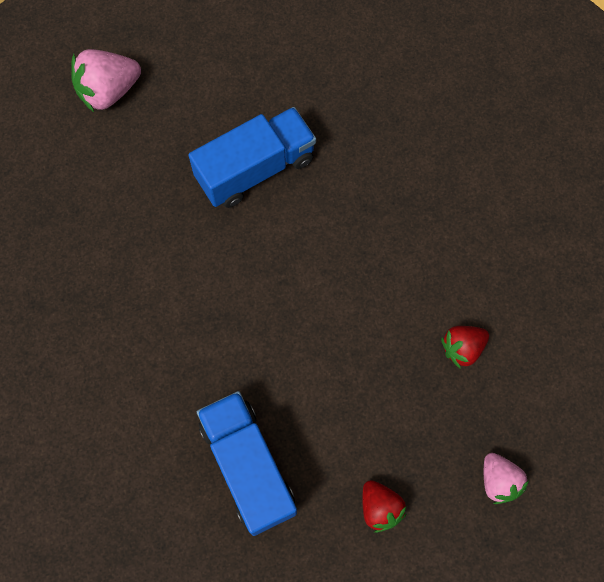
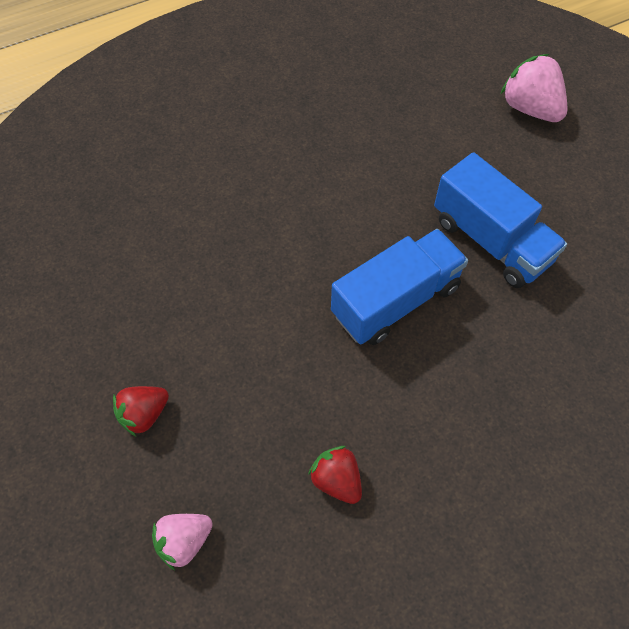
camera: 80 degrees right, 10 degrees down
(248, 467) = (176, 286): blue truck -> blue truck (395, 301)

